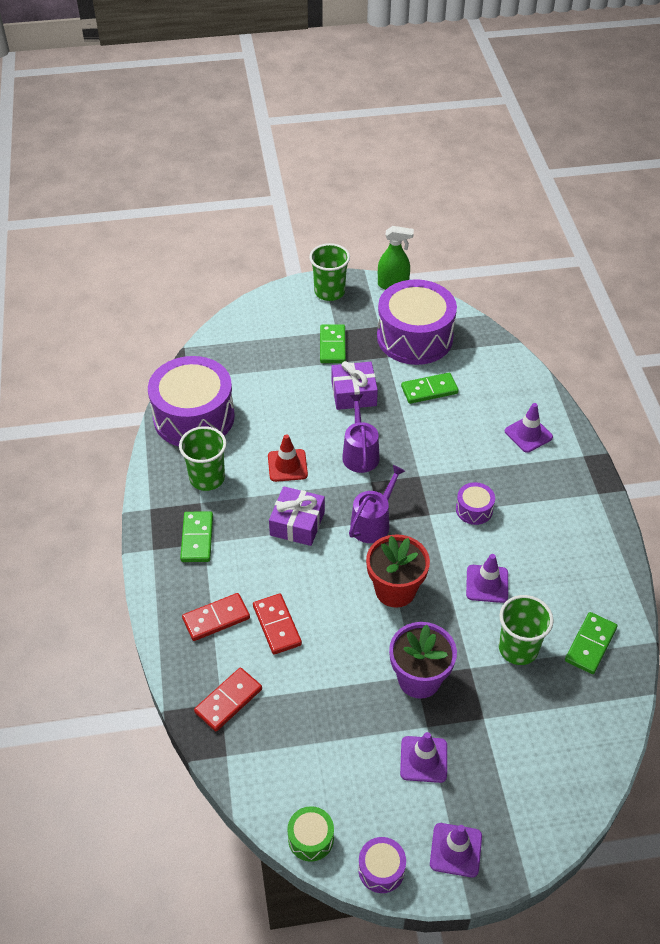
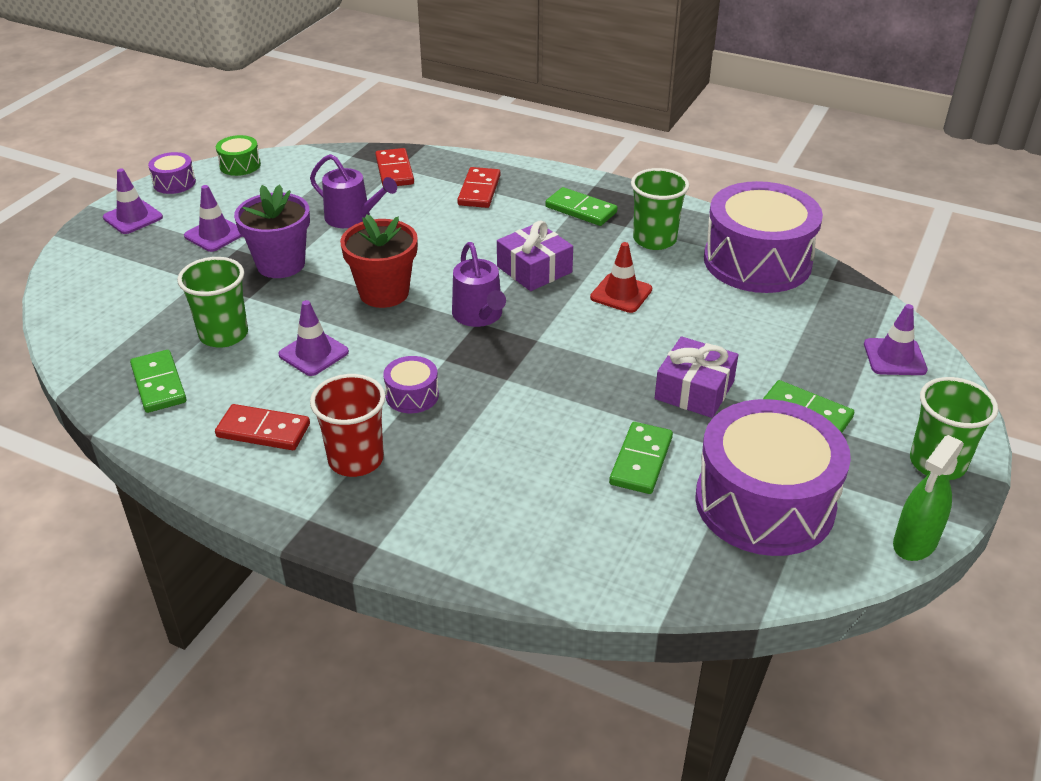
camera: 125 degrees right, 10 degrees down
(277, 625) = (433, 216): red domino -> red domino (263, 430)
(360, 454) = (587, 350): purple watering can -> purple watering can (352, 217)
(528, 434) = (470, 512): purple traffic cone -> purple traffic cone (894, 357)
(543, 501) = (356, 460): none -> red cup

